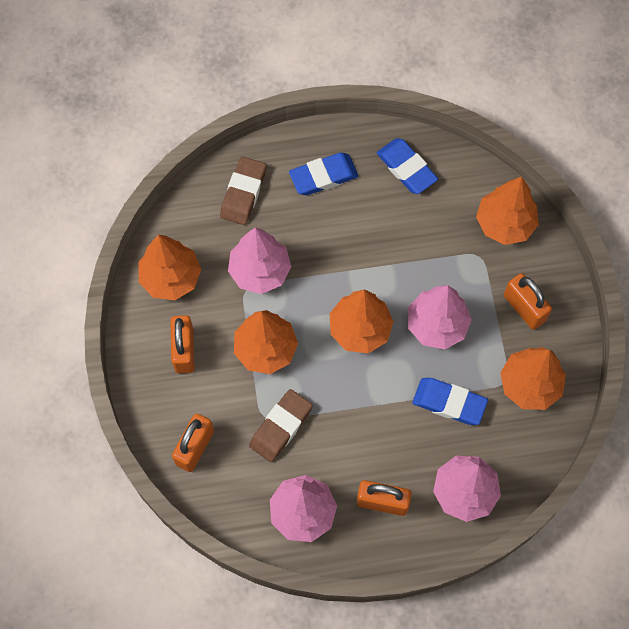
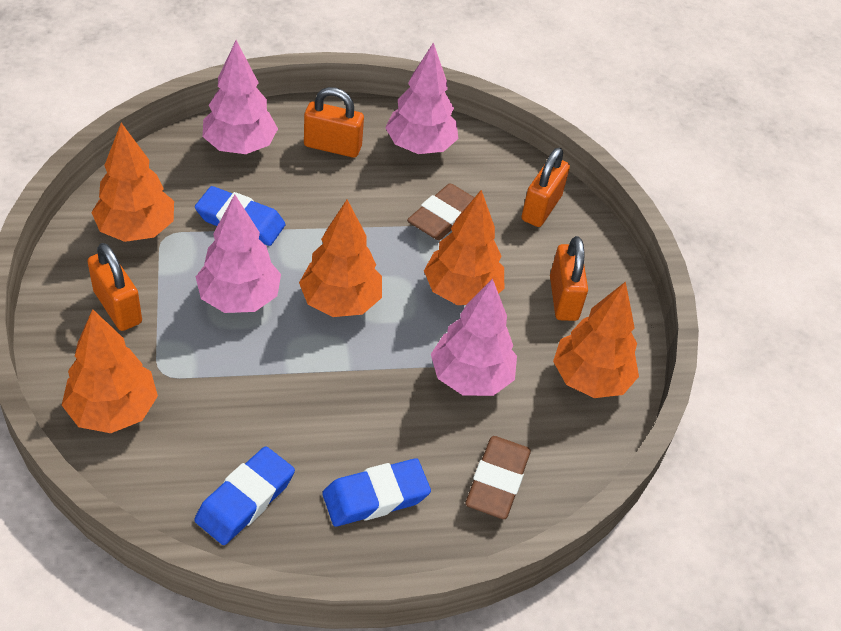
camera: 175 degrees right, 20 degrees down
(406, 168) = (245, 499): blue eraser -> blue eraser turned 75 degrees clockwise

